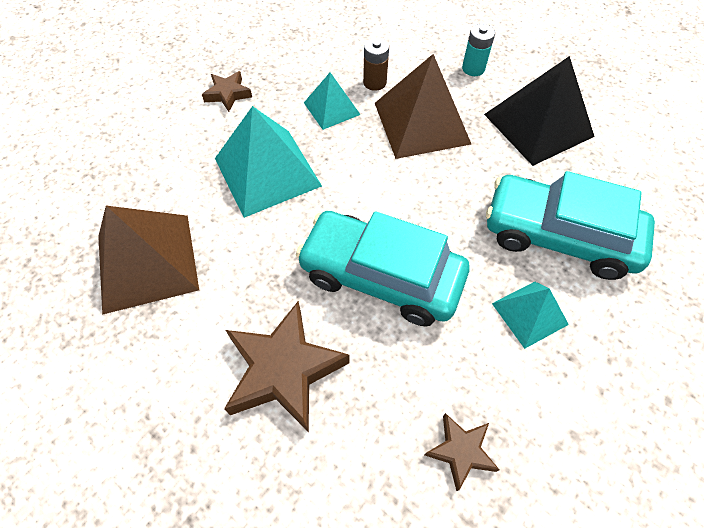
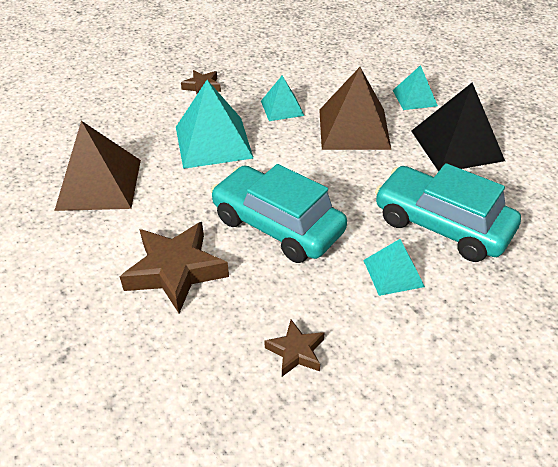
camera: 15 degrees right, 15 degrees down
(374, 82) = (325, 96): brown battery -> none
(473, 68) = (414, 98): turquoise battery -> turquoise pyramid

